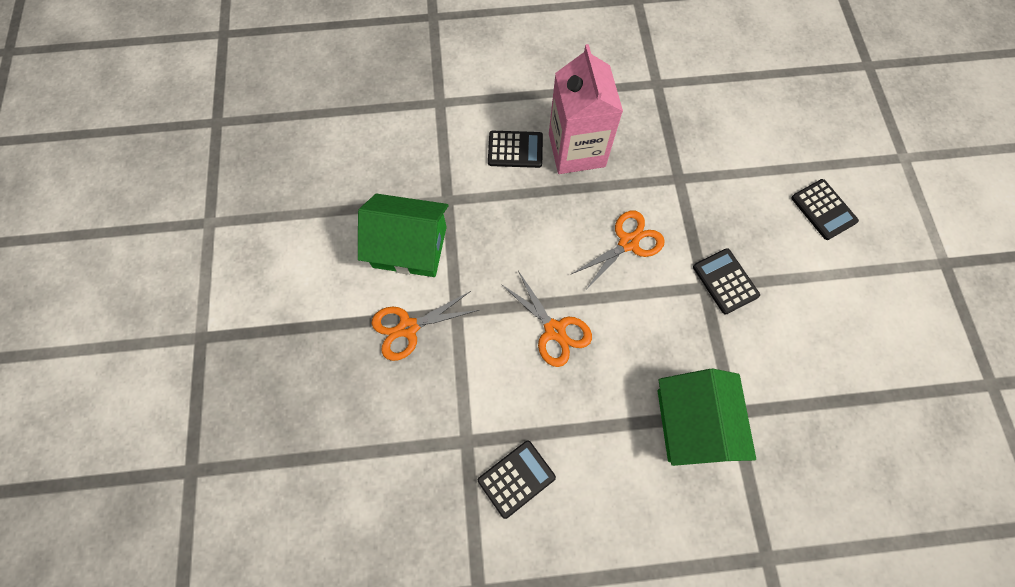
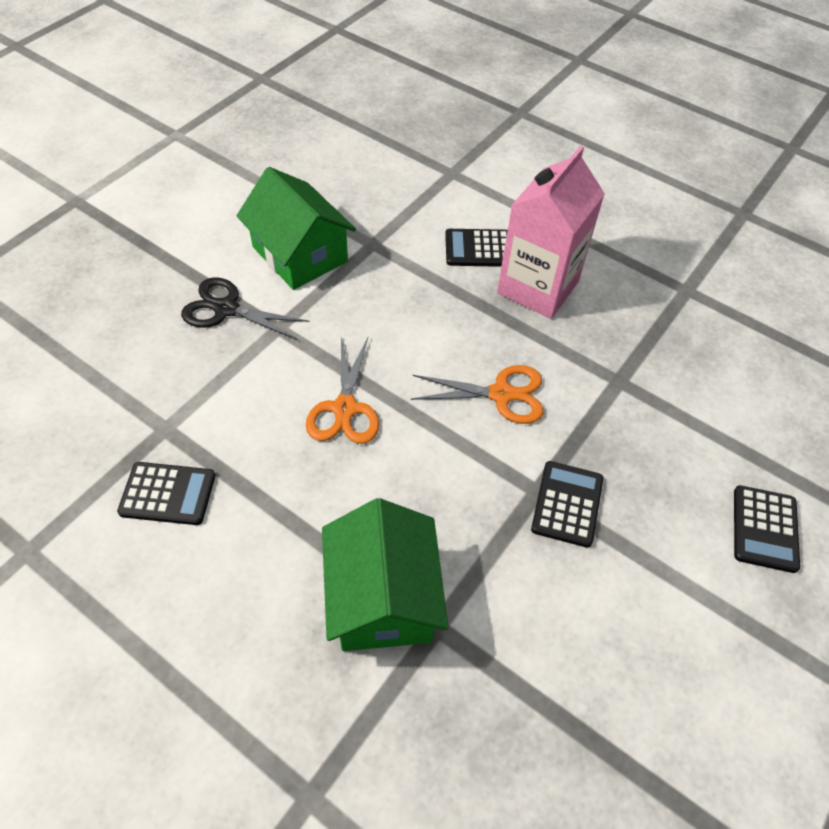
camera: 40 degrees right, 15 degrees down
(408, 328) = (226, 309): orange scissors -> black scissors
(515, 150) = (478, 249): black calculator -> black calculator turned 135 degrees clockwise
(693, 423) = (383, 597): green house -> green house turned 45 degrees counterclockwise

